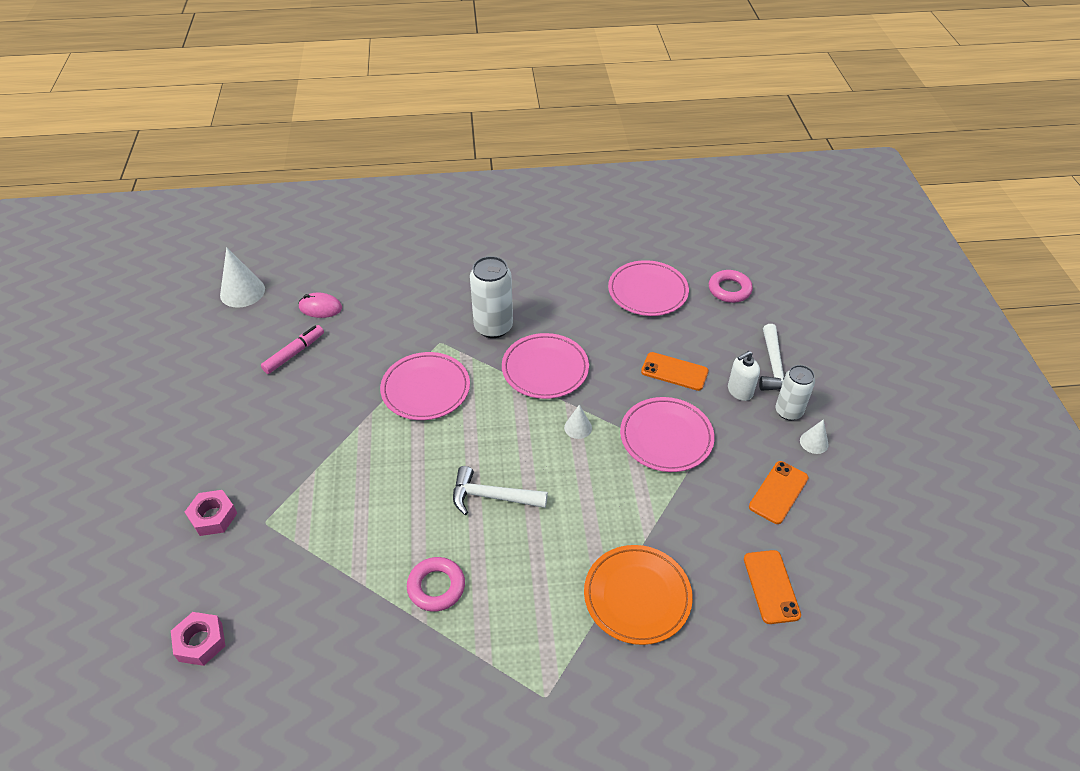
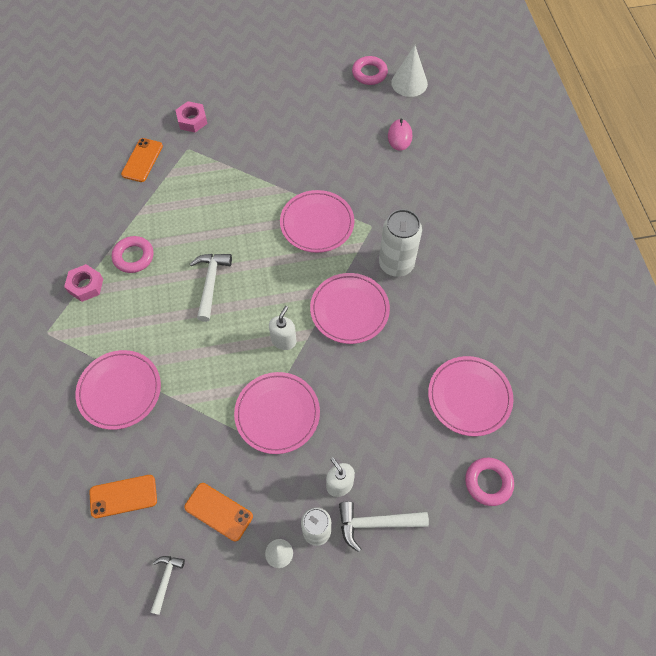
camera: 85 degrees right, 15 degrees up
(200, 642) = (101, 138): pink nut -> pink nut (85, 286)
(211, 325) = (369, 73): none -> pink ring
(294, 353) = (346, 130): pink marker -> none
(578, 427) = (283, 340): white cone -> white soap dispenser
(637, 596) = (120, 391): orange plate -> pink plate
(674, 371) = (358, 422): orange phone -> orange phone (142, 160)
(857, 541) = (166, 580): none -> white hammer

